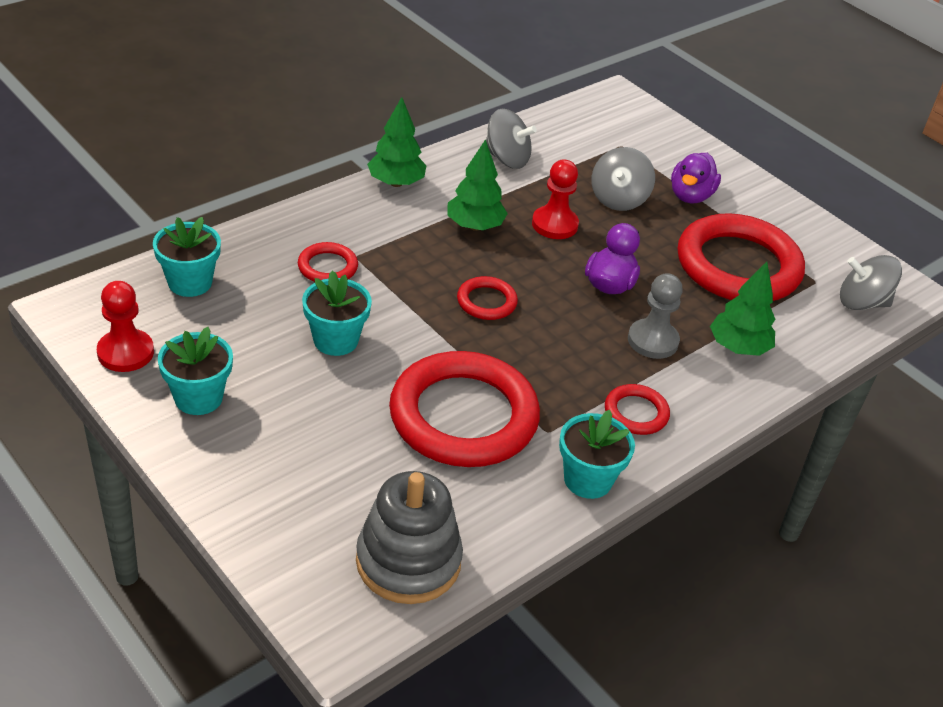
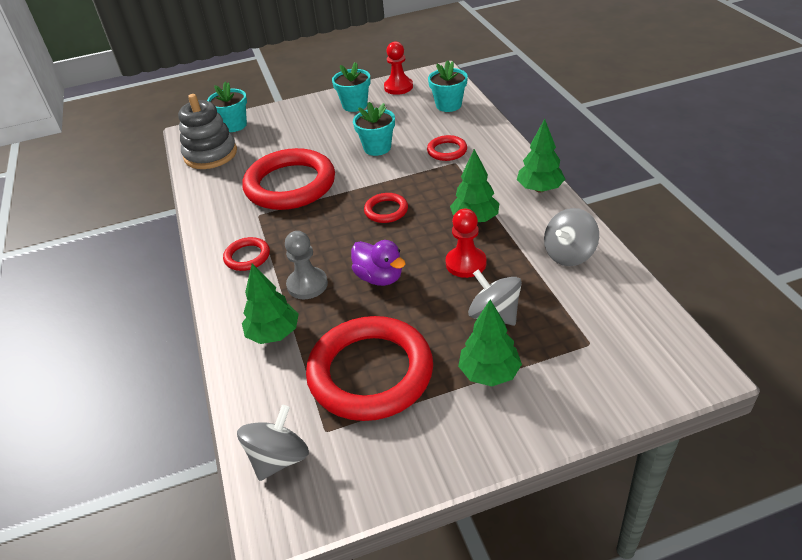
camera: 120 degrees right, 0 degrees up
(588, 480) = (212, 223): turquoise flower pot -> turquoise flower pot (234, 125)
(690, 196) = (489, 373): purple duck -> green tree

